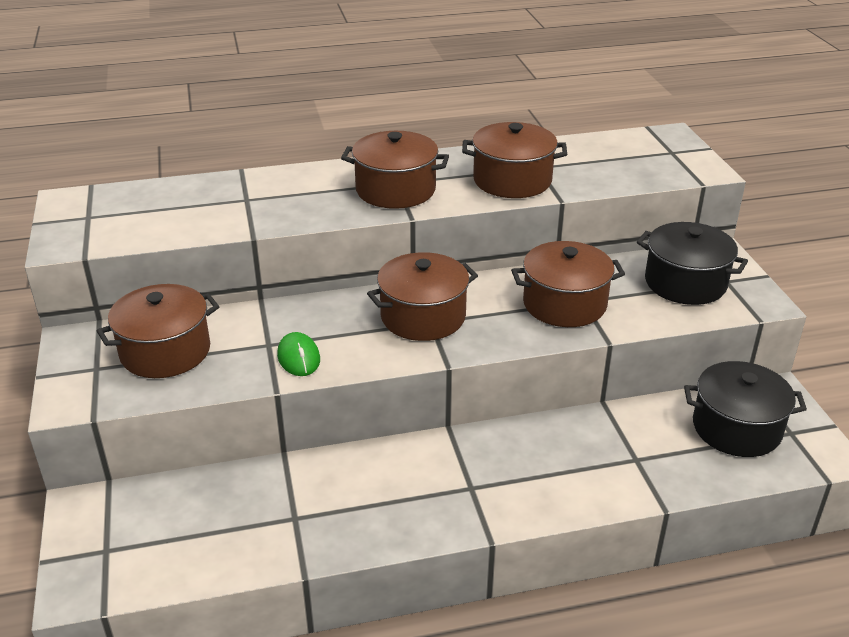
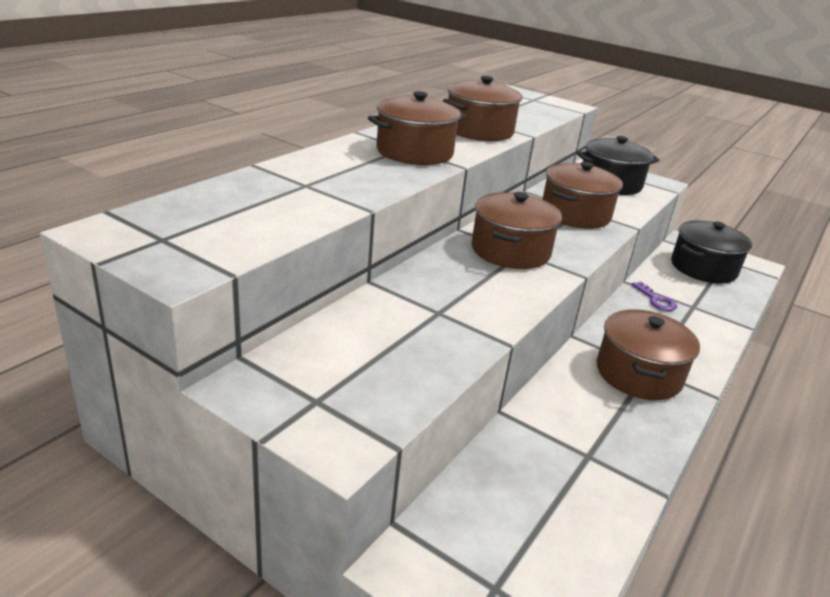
camera: 45 degrees left, 5 degrees down
(165, 351) = (360, 355): brown pot -> brown pot (638, 374)
(298, 357) = (479, 312): green mouse -> none
(603, 434) = (656, 300): none -> purple key

